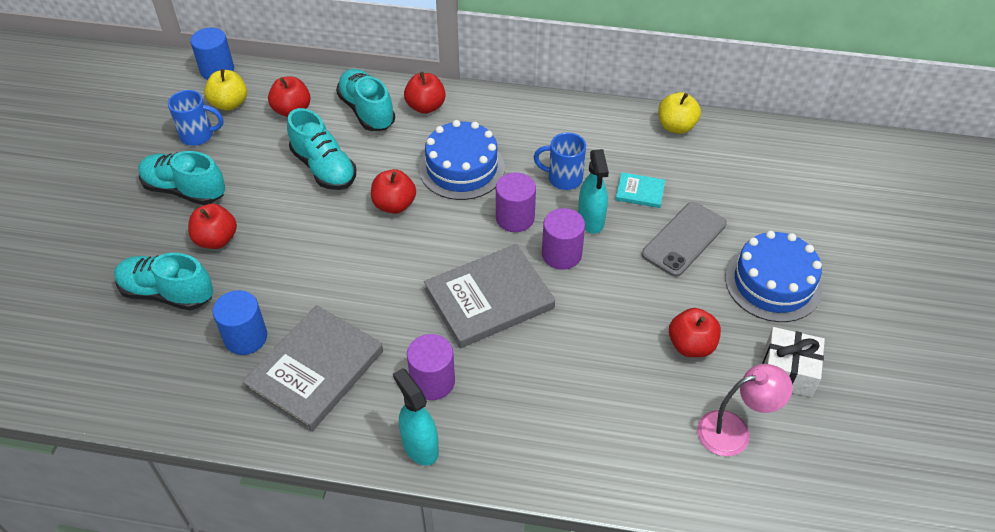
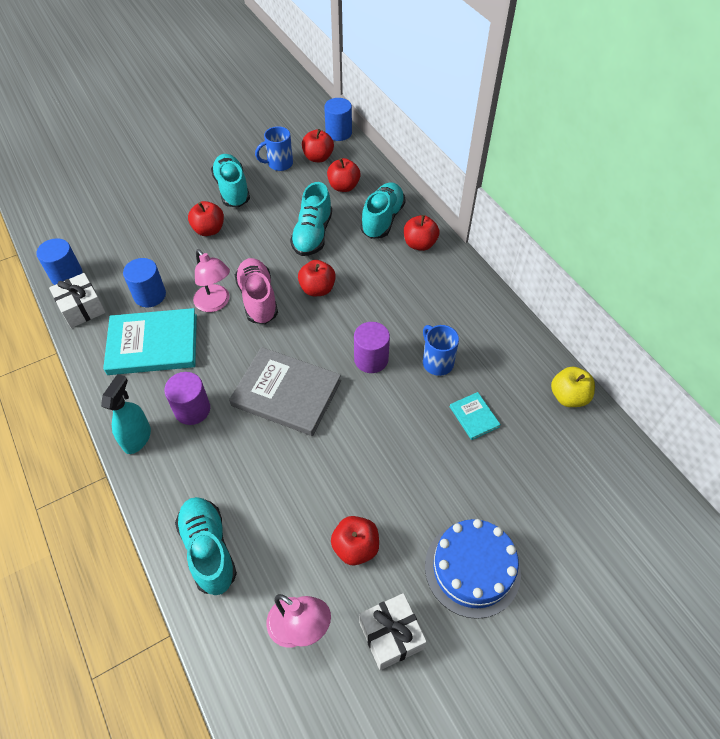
camera: 50 degrees right, 5 degrees up
(124, 398) = (67, 275): none -> blue cylinder
(167, 293) = (151, 239): turquoise shoe -> turquoise shoe (208, 549)
(191, 407) = (82, 308): none -> white gift
(198, 135) = (279, 164): blue mug -> blue mug turned 105 degrees clockwise
(229, 104) = (318, 157): yellow apple -> red apple
(315, 370) = (153, 344): grey book -> turquoise book
(322, 290) = (215, 303): none -> pink lamp
(355, 254) = (258, 299): none -> pink shoe
(462, 168) = (385, 300): blue cake -> none
(561, 254) = (365, 408): purple cylinder -> none
(591, 220) = (414, 404): turquoise spray bottle -> none
(684, 239) = (456, 476): grey phone -> none

